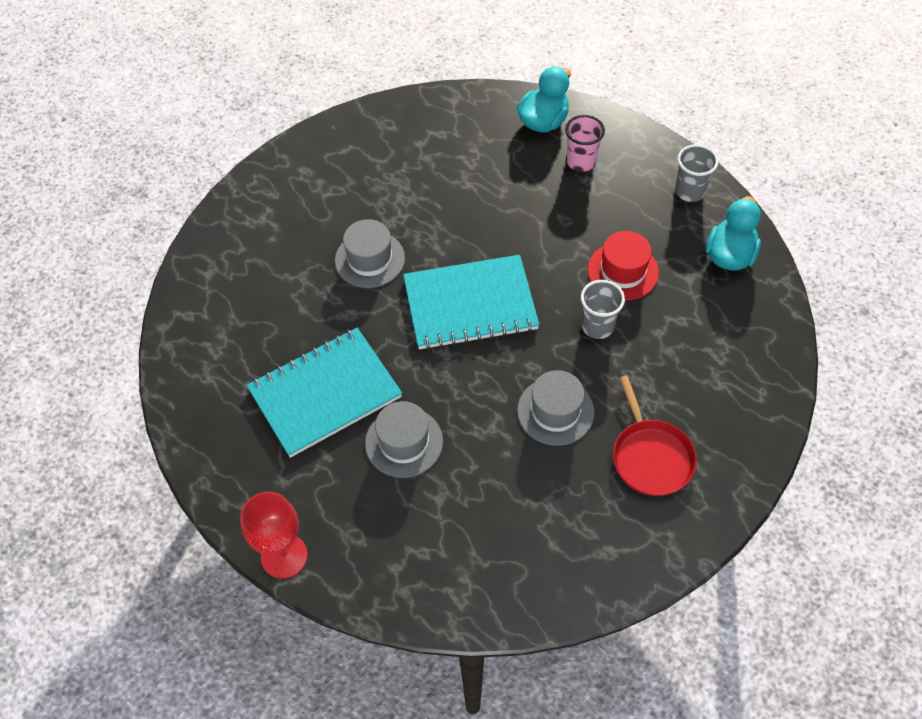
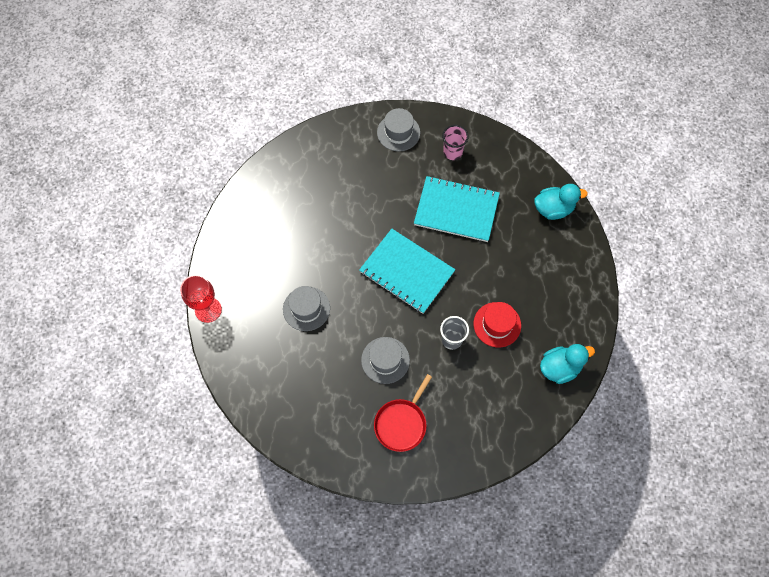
camera: 45 degrees right, 10 degrees up
(325, 393) = (299, 253): turquoise notebook -> turquoise notebook (456, 210)
(370, 259) = (387, 206): grey hat -> grey hat (398, 132)
(581, 162) = (546, 248): pink cup -> pink cup (452, 152)
(689, 191) = (582, 316): grey cup -> none

